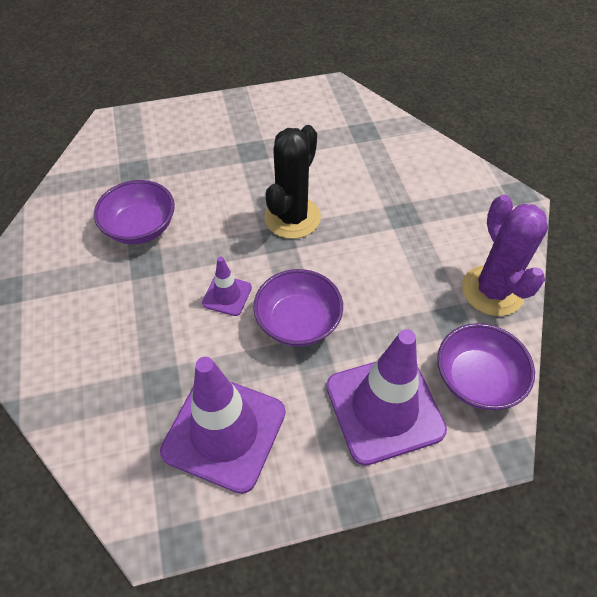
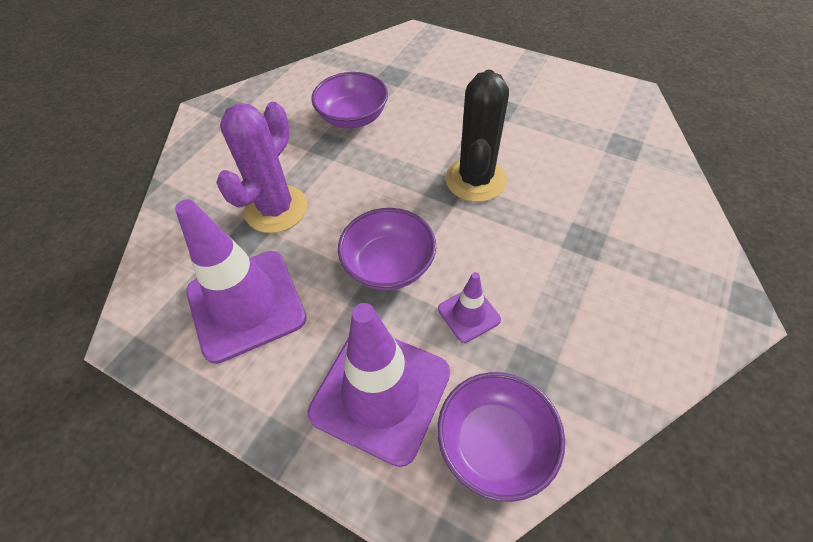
camera: 45 degrees right, 0 degrees up
(227, 295) = (358, 206): purple traffic cone -> purple traffic cone (469, 314)
(292, 218) = (475, 180): black cactus -> black cactus turned 60 degrees counterclockwise
(492, 291) = (606, 375): purple cactus -> purple cactus (276, 209)

